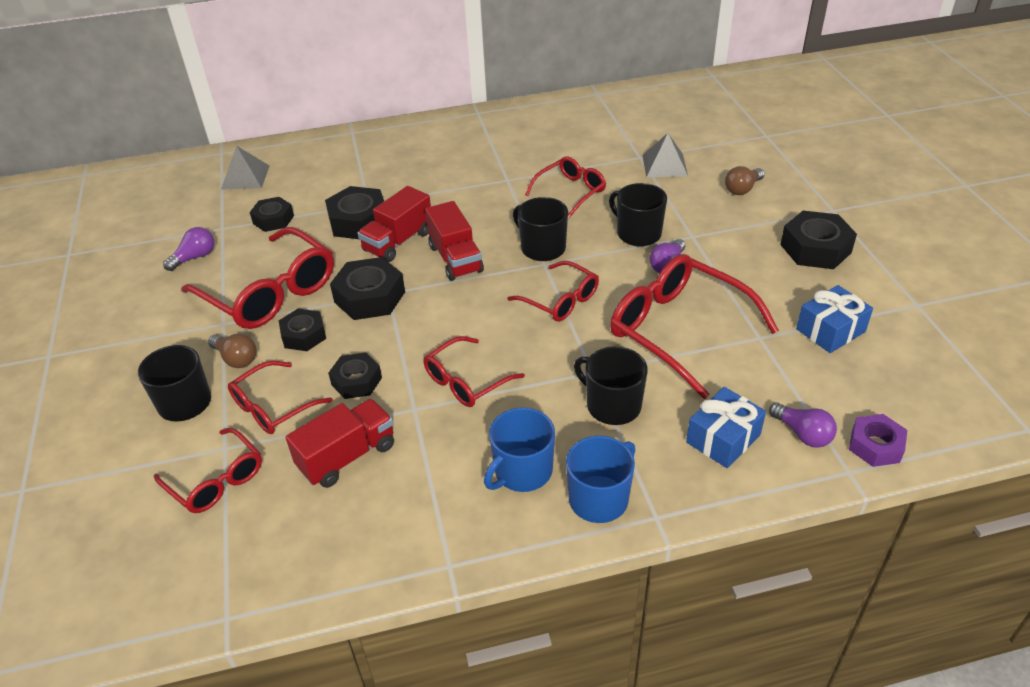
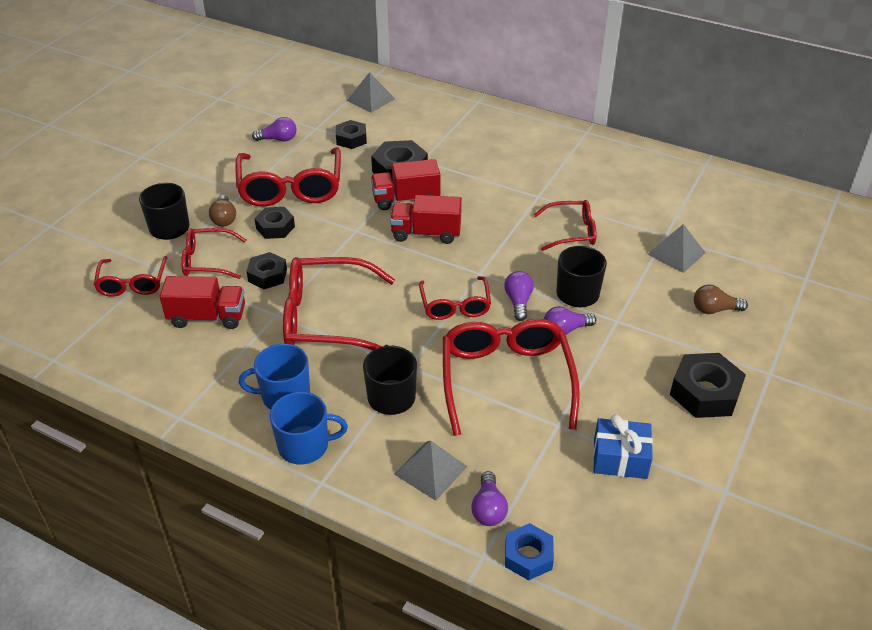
camera: 40 degrees right, 0 degrees up
(369, 297) = (341, 226): black nut -> none
(455, 259) = (426, 233): red truck -> red truck turned 75 degrees clockwise
(466, 381) = (326, 318): red glasses -> red glasses, size x1.74
(542, 248) = (493, 261): black mug -> none
(605, 266) = (518, 302): none -> purple light bulb
(723, 438) = (430, 470): blue gift -> grey pyramid
(875, 446) = (528, 556): purple nut -> blue nut

